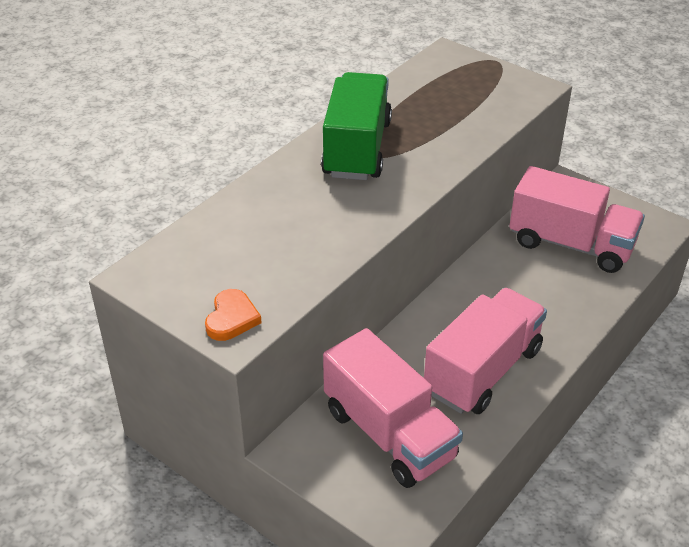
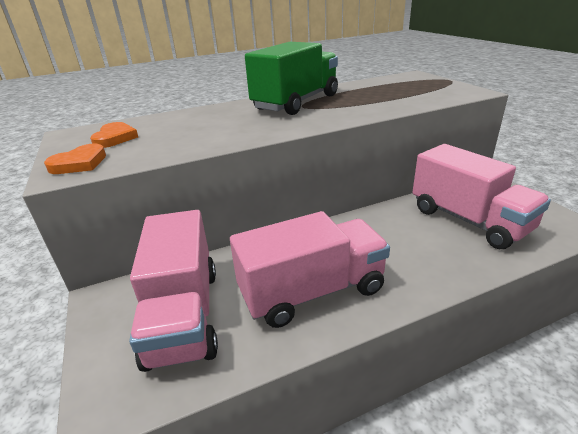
camera: 30 degrees right, 10 degrees down
(212, 269) = (115, 138): none -> orange heart

